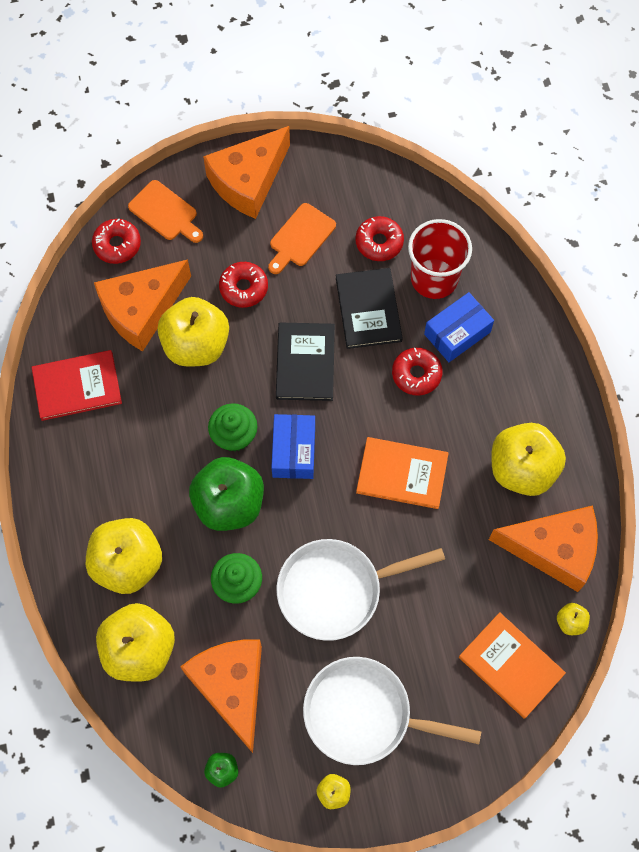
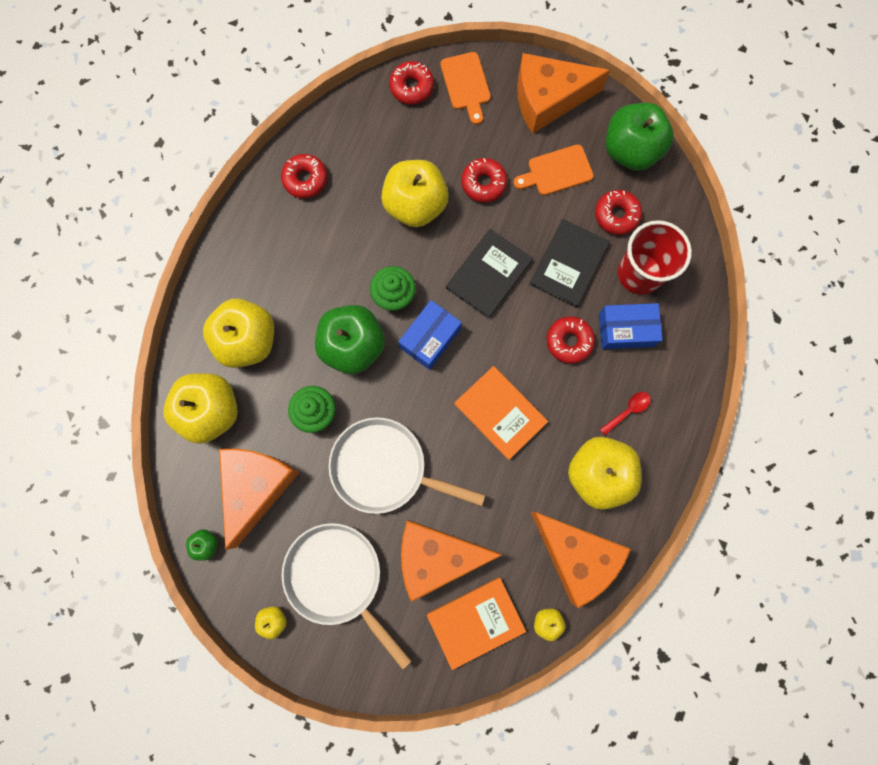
camera: 35 degrees right, 10 degrees up
(77, 386) = (305, 179): red book -> red donut
(142, 310) = (394, 151): orange cheese -> orange cheese (436, 556)
(351, 181) = (630, 151): none -> green apple
(508, 399) = (628, 411): none -> red spoon
(511, 665) = (475, 622): orange book -> orange book turned 75 degrees clockwise

